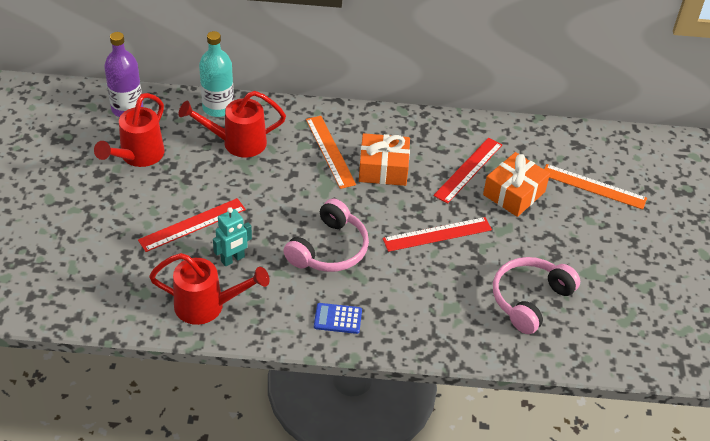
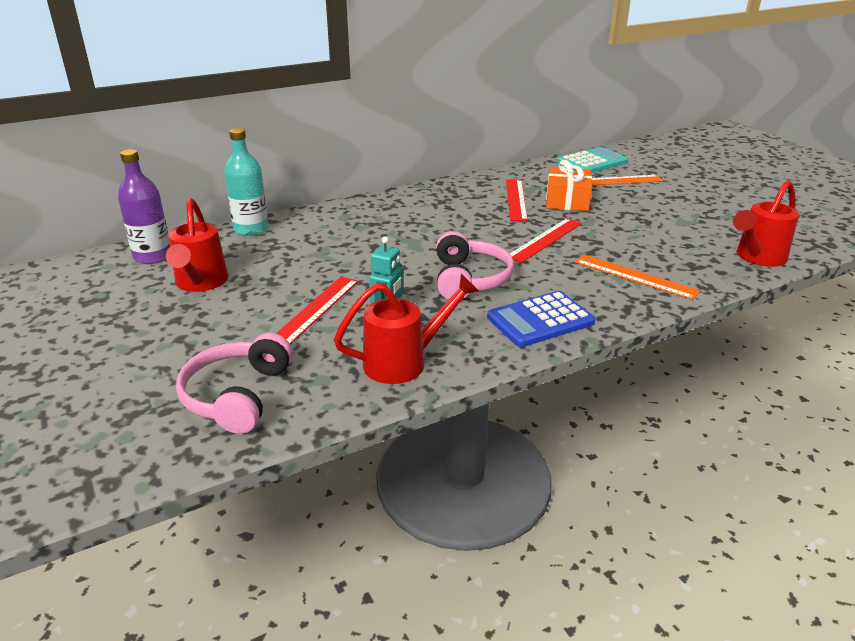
camera: 30 degrees left, 15 degrees down
(237, 143) = (296, 244): red watering can -> red watering can (757, 258)
(330, 151) = (390, 223): orange ruler -> orange ruler (635, 276)
(338, 319) = (540, 320): blue calculator -> blue calculator, size x1.74
(383, 169) = (449, 219): orange gift -> none
(530, 299) = (668, 250): pink headphones -> pink headphones (237, 395)
(604, 148) = (592, 162): none -> turquoise calculator

